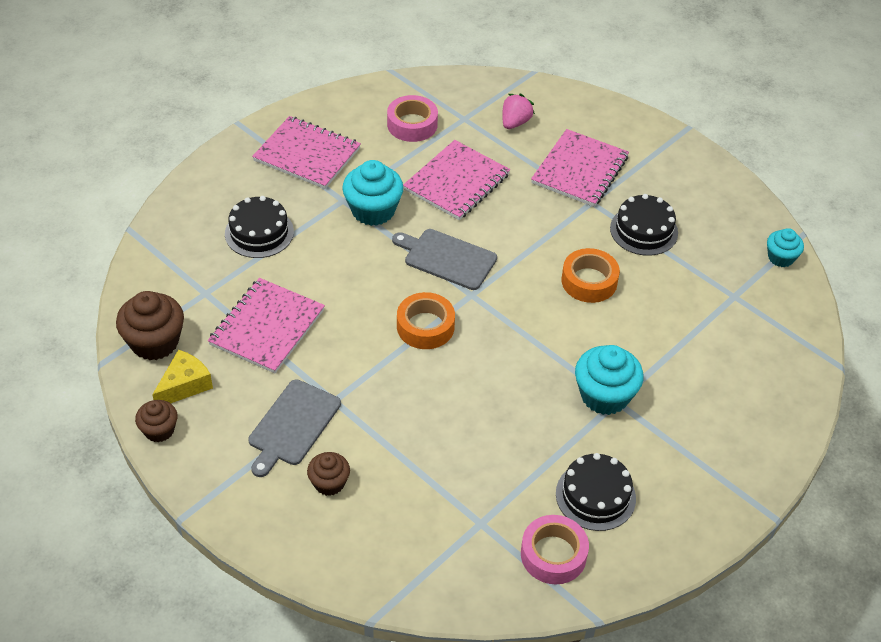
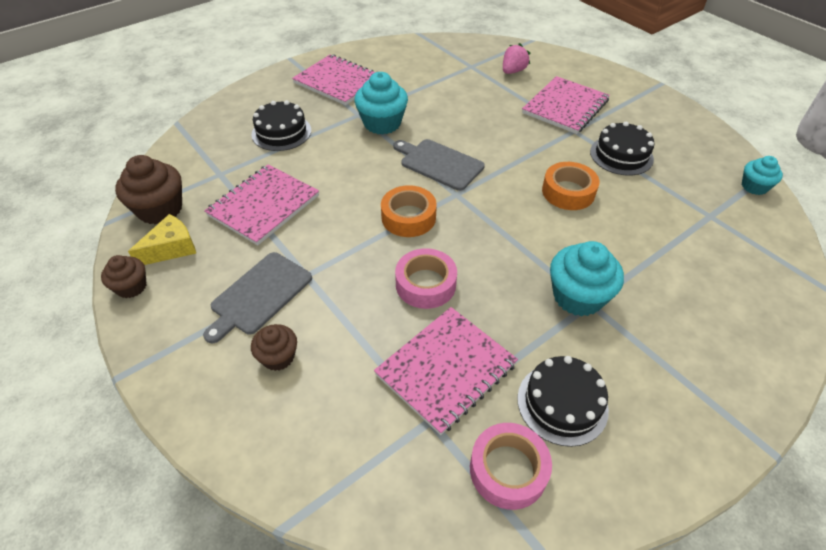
camera: 10 degrees right, 0 degrees up
(412, 124) = (428, 67): pink tape -> pink tape (425, 284)
(456, 182) = (457, 108): pink notebook -> pink notebook (446, 369)

